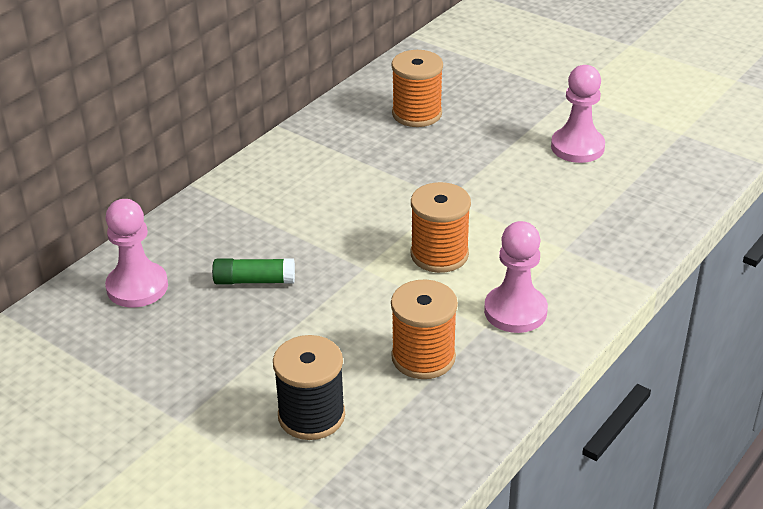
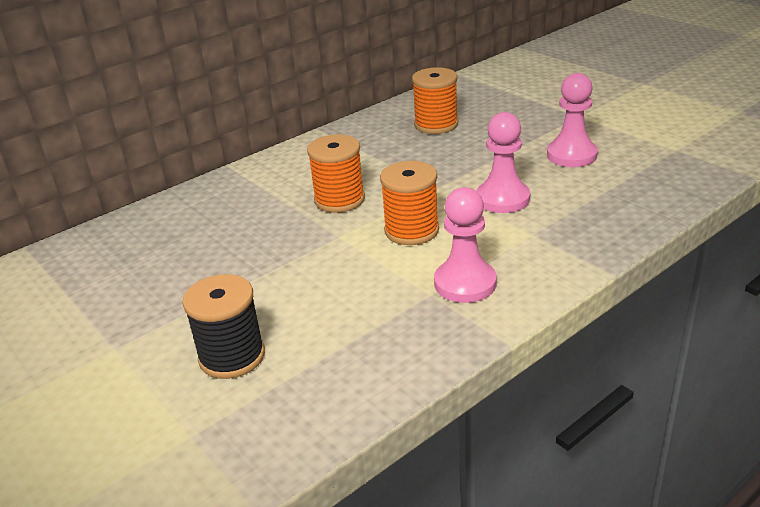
camera: 15 degrees right, 5 degrees down
(137, 287) = (140, 236): pink pawn -> pink pawn (503, 199)
(254, 281) = (239, 239): green glue stick -> none
(423, 357) = (360, 315): orange spool -> orange spool (339, 200)

